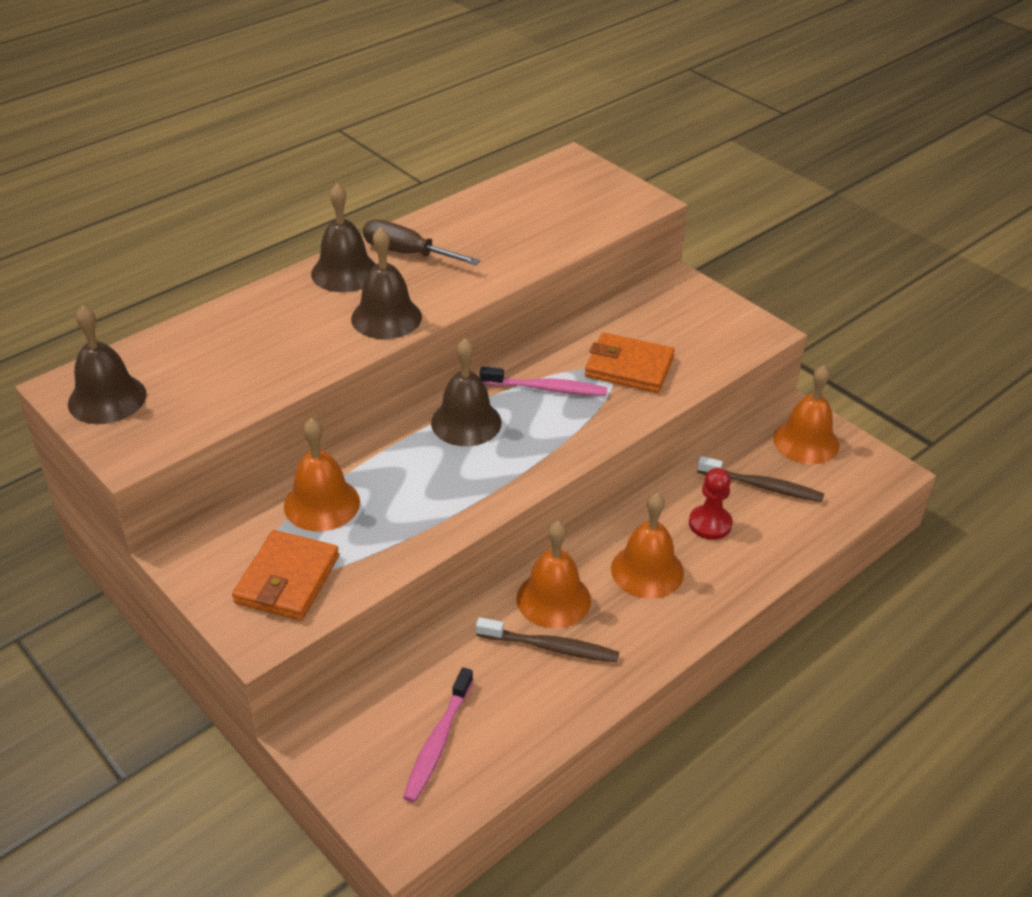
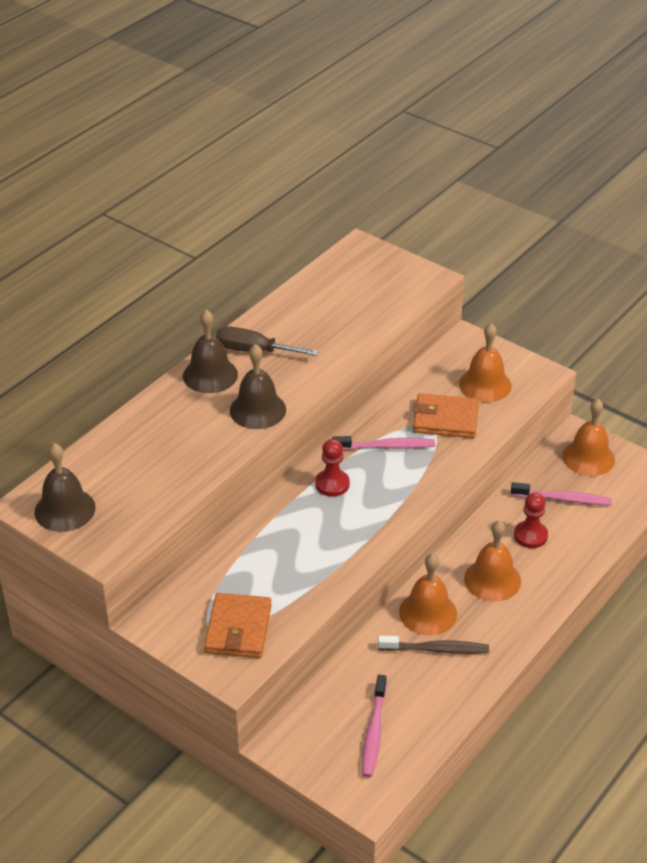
camera: 10 degrees left, 0 degrees up
(322, 504) = (243, 566): orange bell -> orange bell (485, 385)
(466, 422) = (332, 484): brown bell -> red pawn
(762, 486) = (563, 499): brown toothbrush -> pink toothbrush

